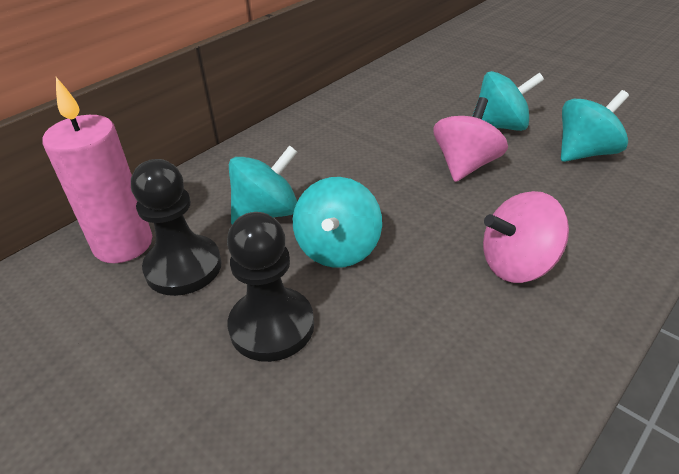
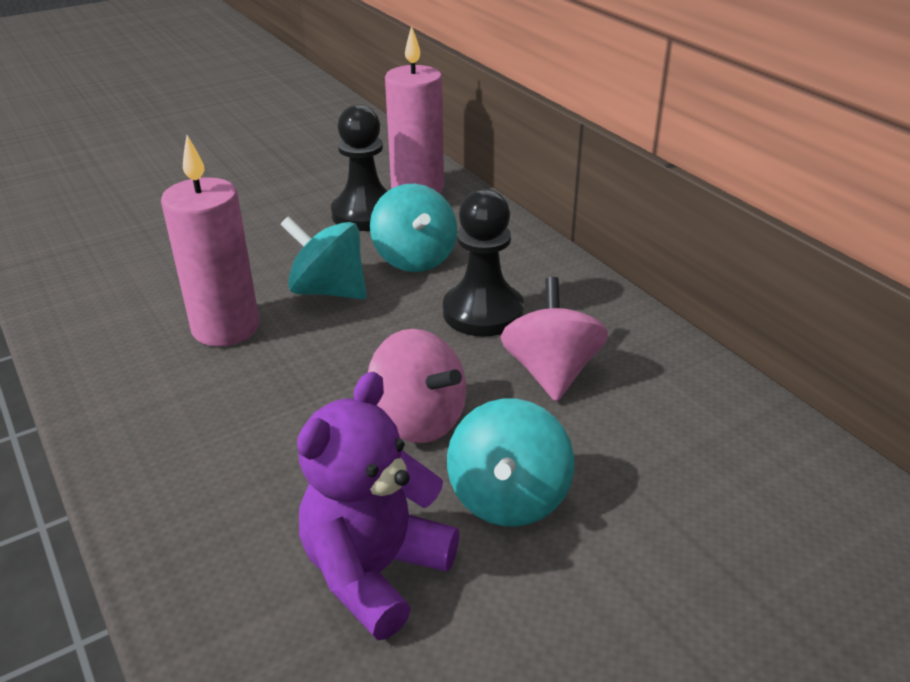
camera: 105 degrees right, 5 degrees down
(272, 326) = (263, 247): black pawn -> black pawn (483, 312)
(427, 295) = (225, 328): none -> pink candle
(517, 264) = (213, 398): pink spinning top -> pink spinning top (551, 372)
(585, 153) = (375, 571): turquoise spinning top -> purple teddy bear

